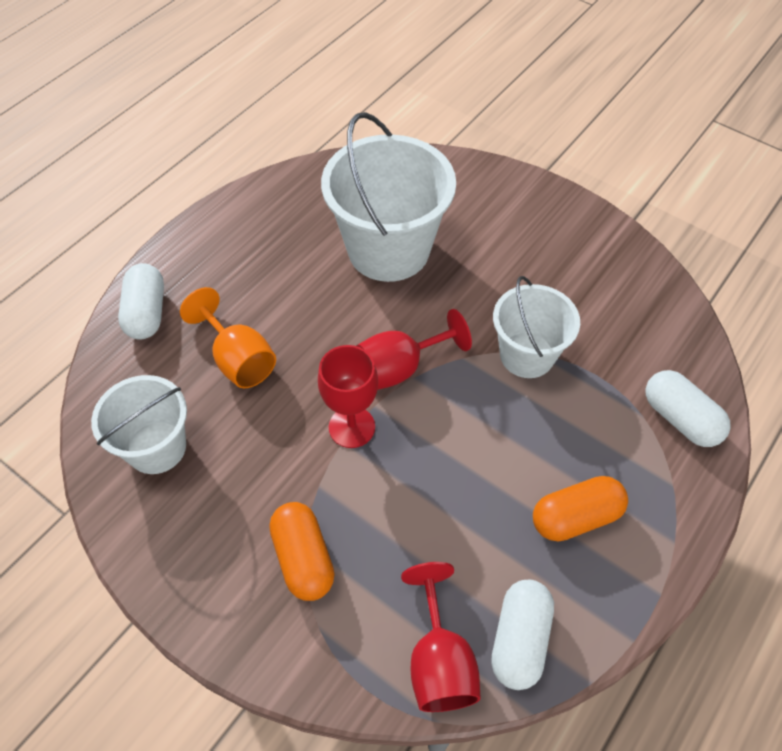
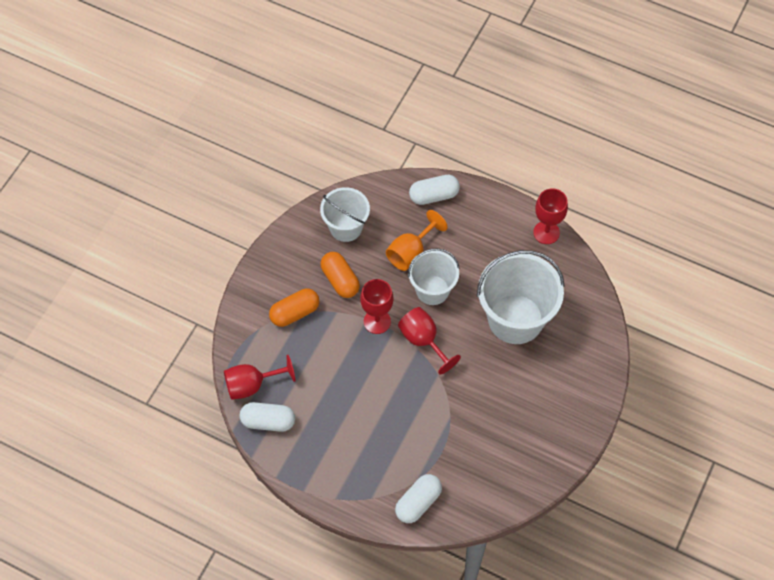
camera: 80 degrees right, 5 degrees up
(260, 193) = (546, 232): none -> red goblet
(527, 355) = (447, 411): white bucket -> white bucket (432, 290)
(575, 517) = (341, 445): orange capsule -> orange capsule (340, 280)

